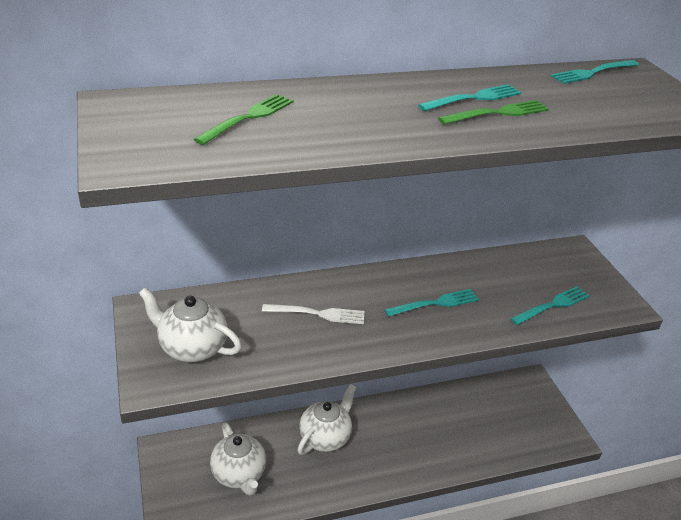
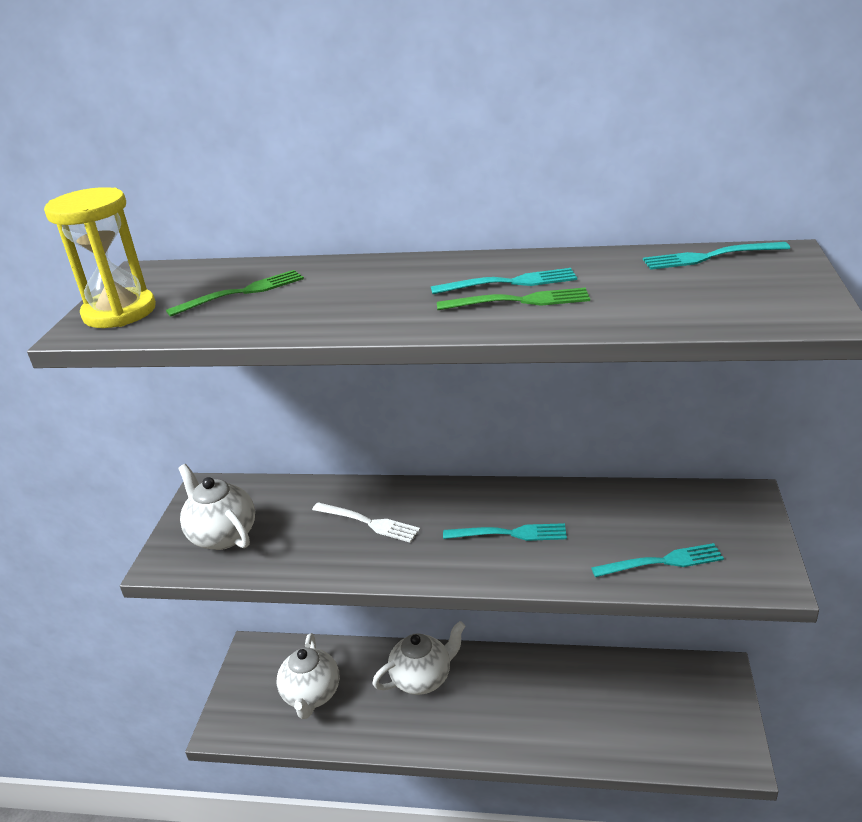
camera: 30 degrees right, 5 degrees down
(140, 144) = (119, 312): none -> yellow hourglass

